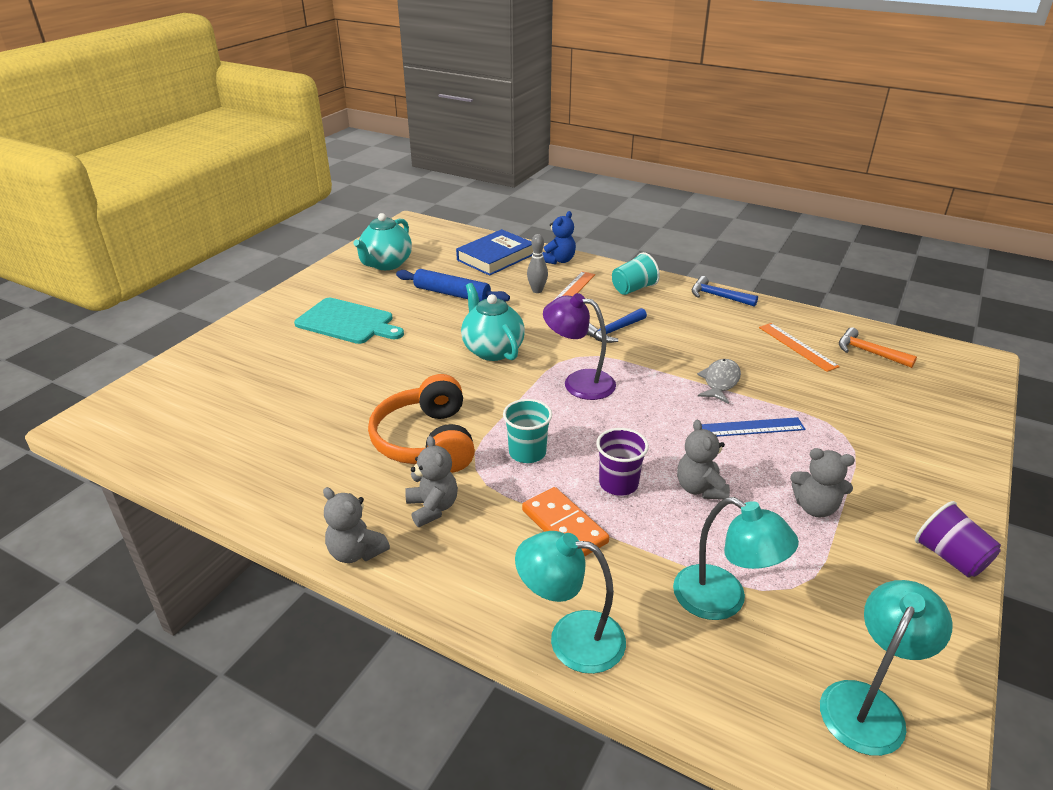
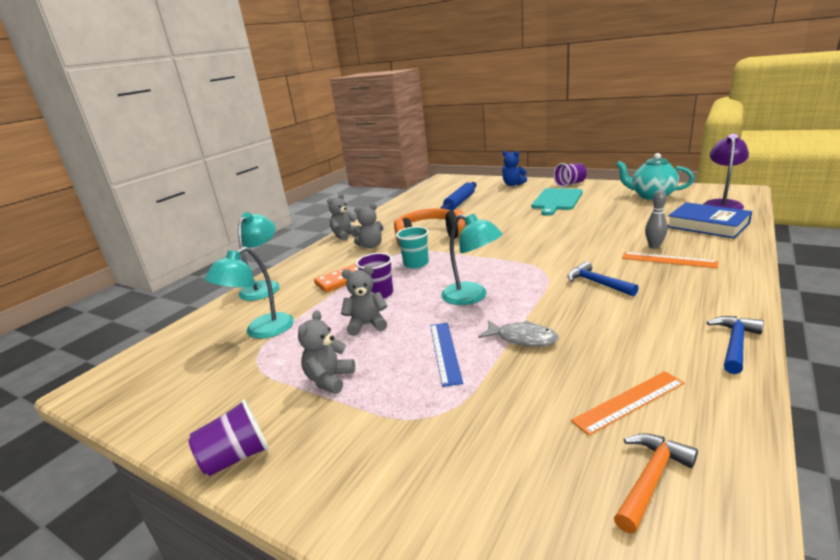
camera: 95 degrees right, 10 degrees down
(283, 304) = (570, 184): none -> purple cup
(452, 294) = (620, 219): blue rolling pin -> blue rolling pin (459, 202)
(492, 350) = (540, 241): turquoise teapot -> none
(558, 260) = (733, 249): blue teddy bear -> blue teddy bear (513, 184)
(579, 382) = (503, 273): purple lamp -> purple lamp (722, 204)
(633, 289) = (702, 289): turquoise cup -> none
(868, 704) = (153, 380): turquoise lamp -> turquoise lamp (472, 296)

